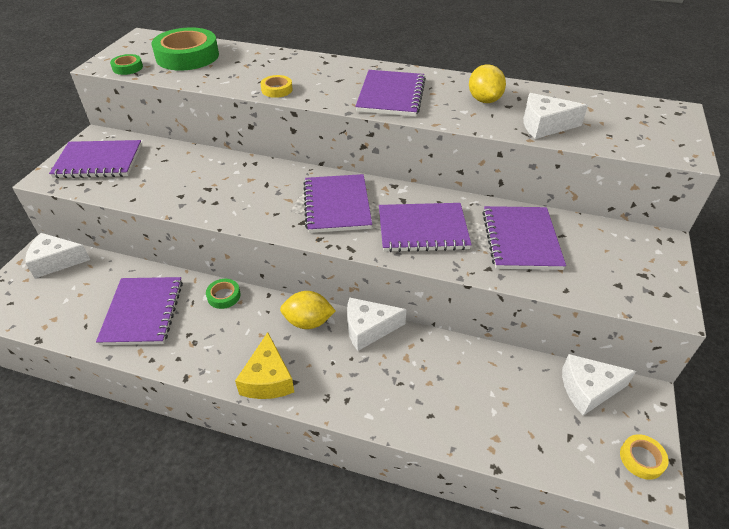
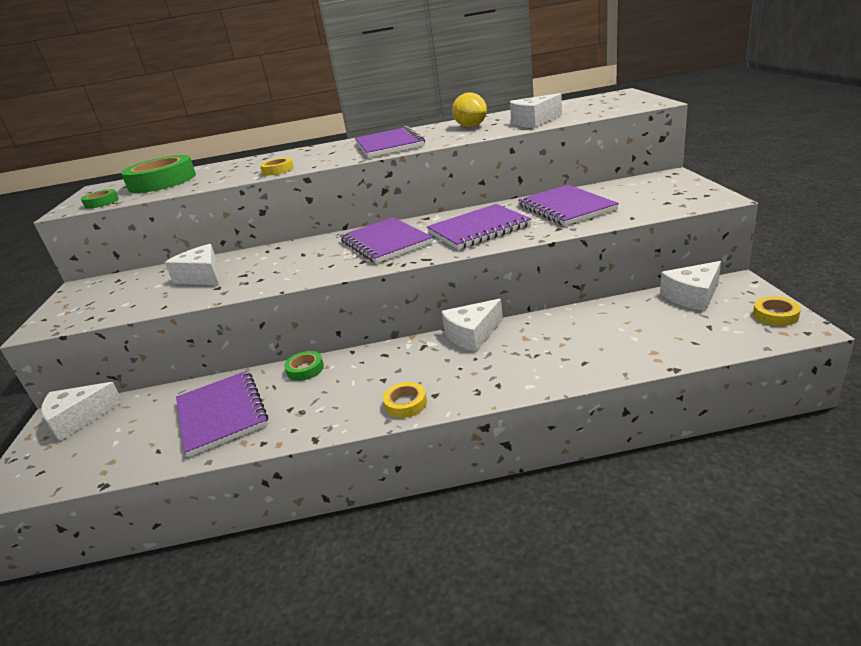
camera: 20 degrees left, 15 degrees down
(98, 161) = (98, 298): purple notebook -> none
(179, 174) = (202, 276): none -> white cheese
(268, 379) = (406, 403): yellow cheese -> yellow tape
(308, 322) = (410, 352): yellow lemon -> none

